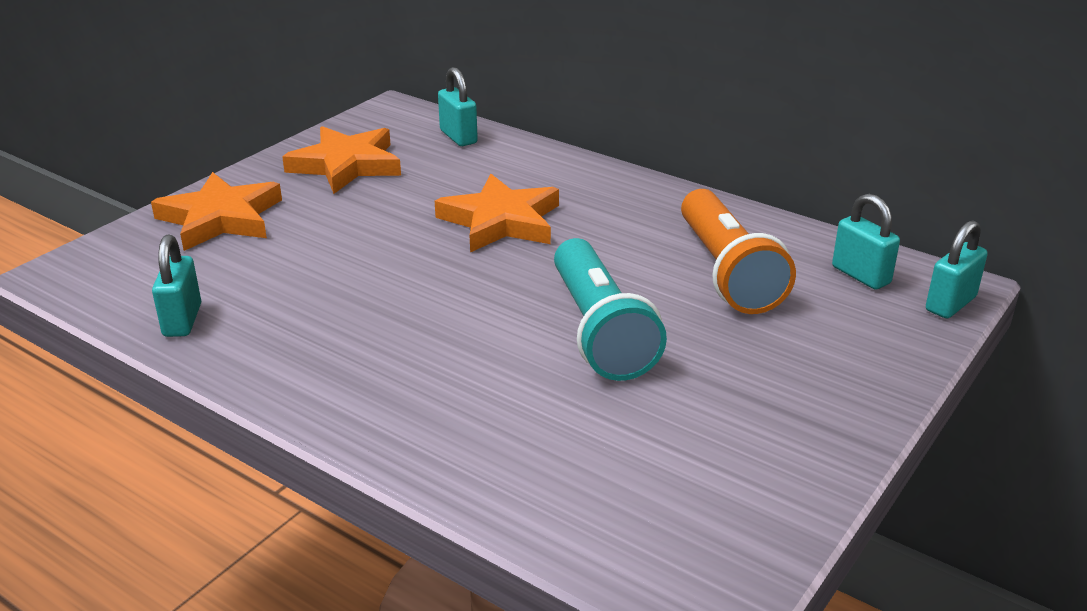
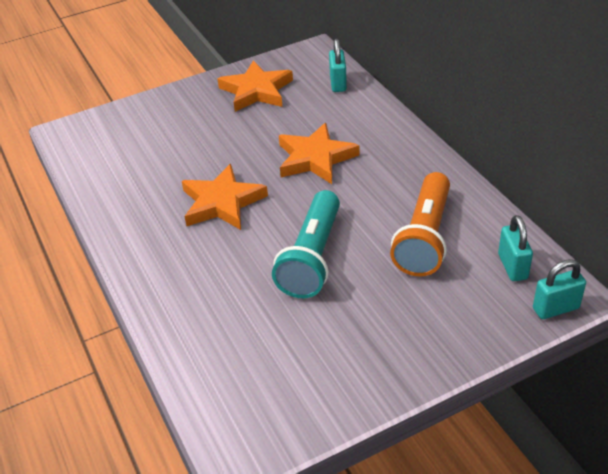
camera: 30 degrees right, 10 degrees up
(182, 320) = (101, 181): turquoise padlock -> none
(220, 218) = (163, 114): orange star -> orange star (222, 202)

